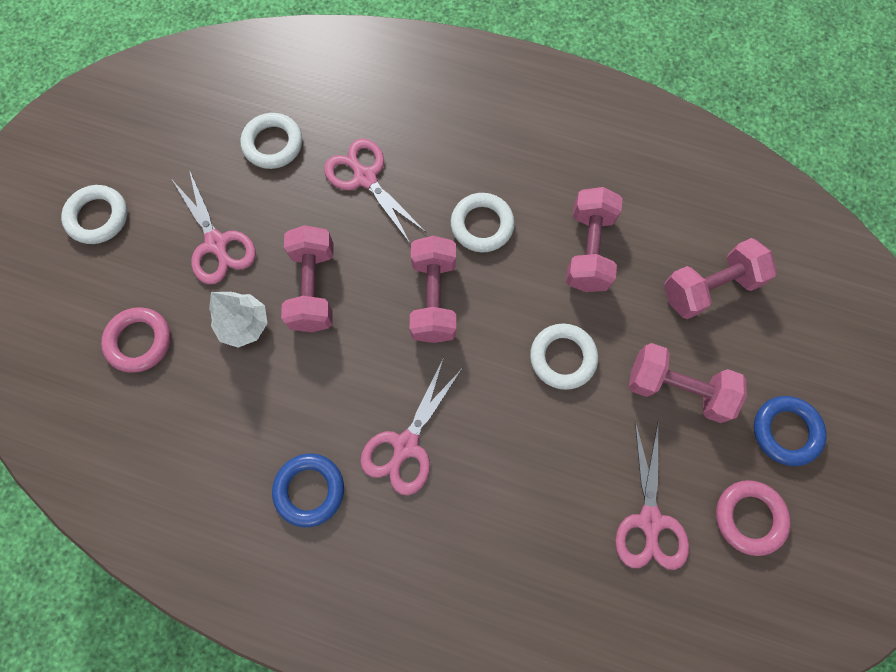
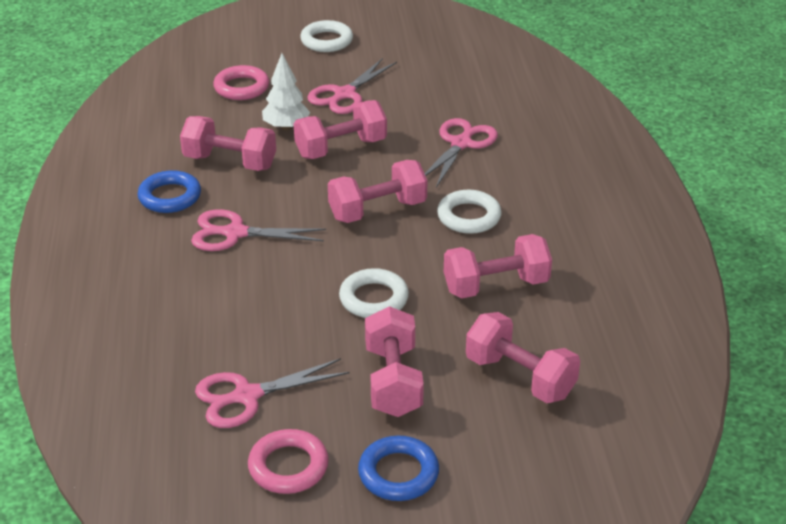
camera: 65 degrees right, 35 degrees down
(273, 144) = (452, 92): white ring -> none
(278, 406) = (230, 162): none -> pink dumbbell

